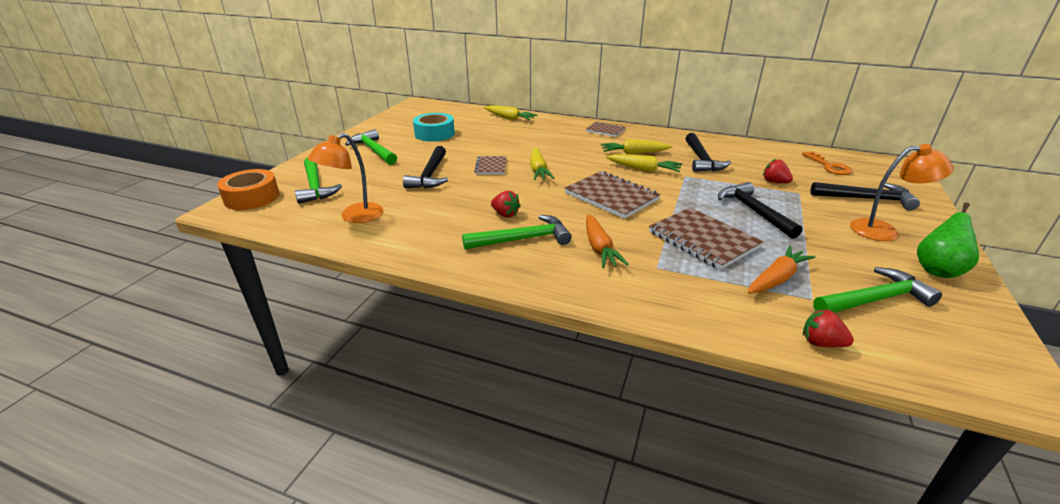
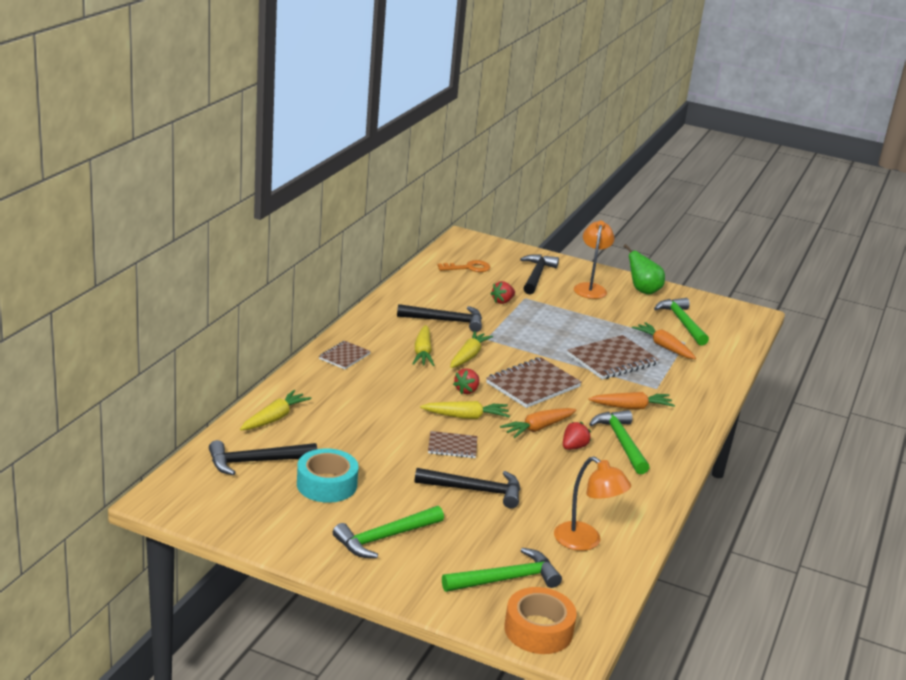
camera: 90 degrees left, 5 degrees down
(532, 198) = (538, 428): none -> orange carrot
(753, 211) = (561, 326): black hammer -> black hammer (256, 462)
(821, 343) = (731, 353): red strawberry -> red strawberry (467, 390)

